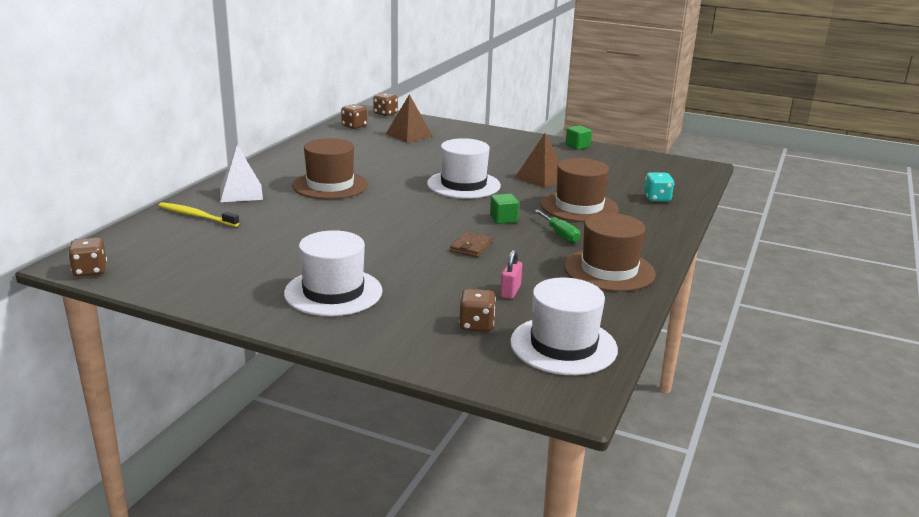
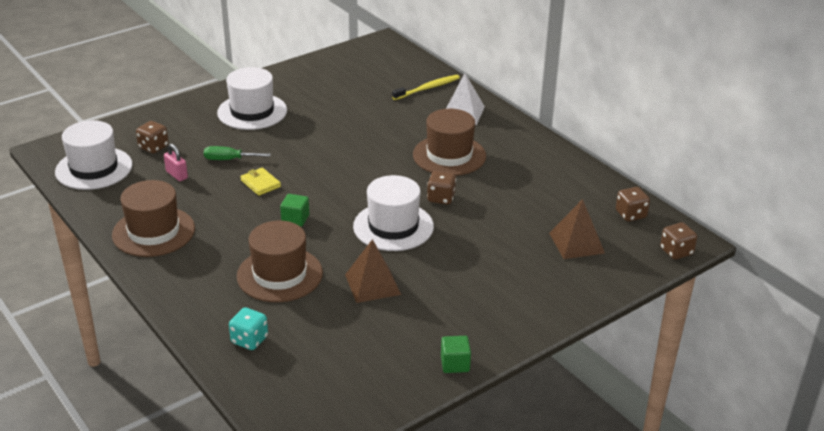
camera: 120 degrees right, 10 degrees up
(90, 271) = (365, 45): brown dice -> brown dice (441, 198)
(471, 247) = (260, 183): brown wallet -> yellow wallet
(560, 234) = (236, 236): green screwdriver -> green screwdriver (229, 159)

